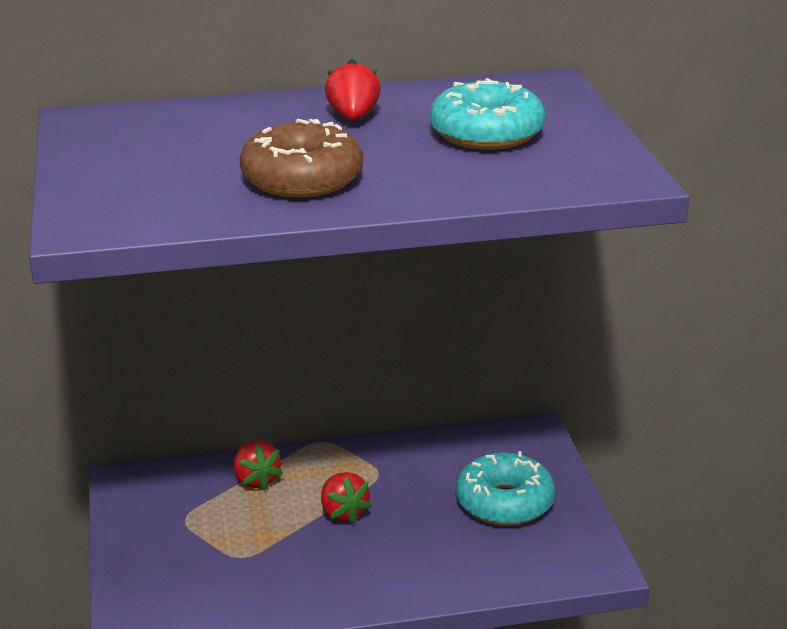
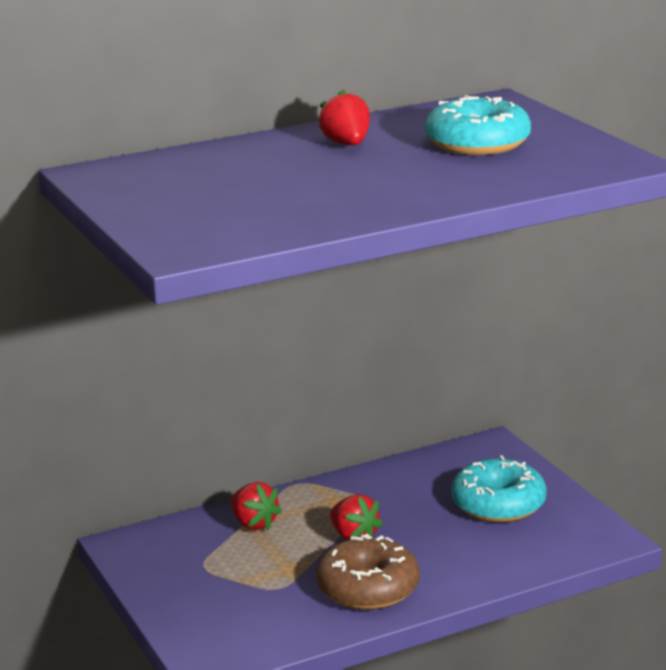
camera: 15 degrees left, 5 degrees down
(302, 179) = (346, 194): brown donut -> brown donut (368, 588)

